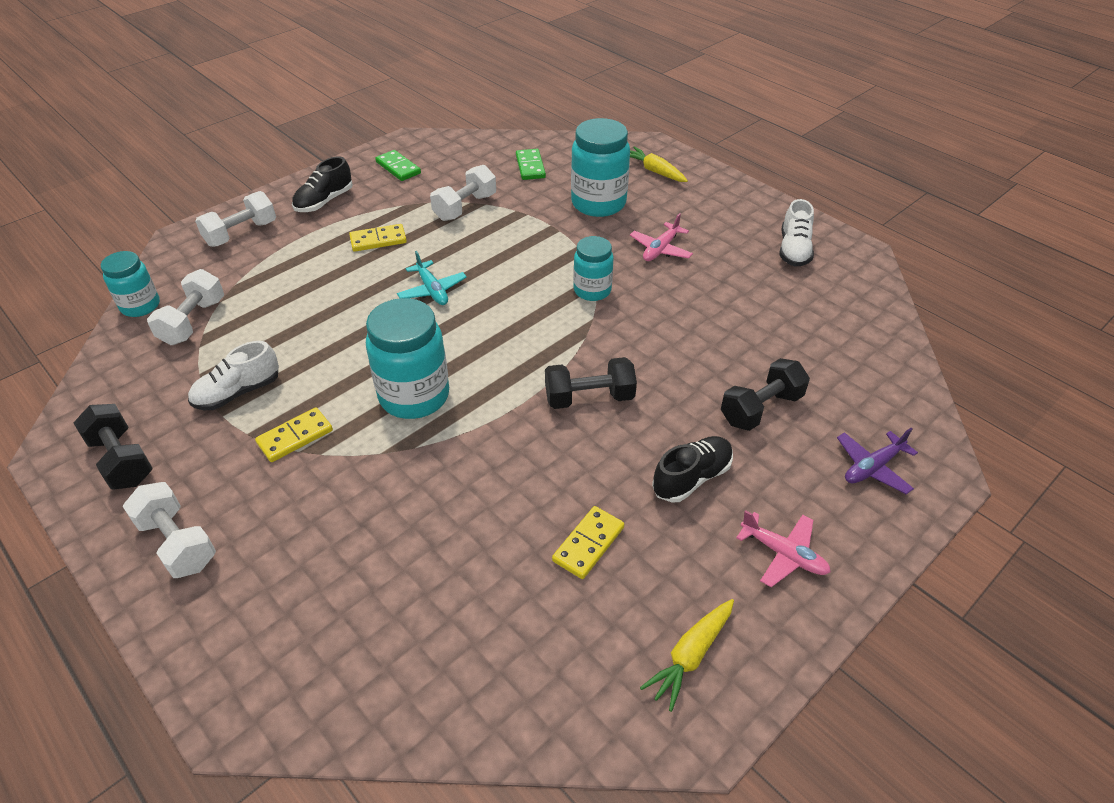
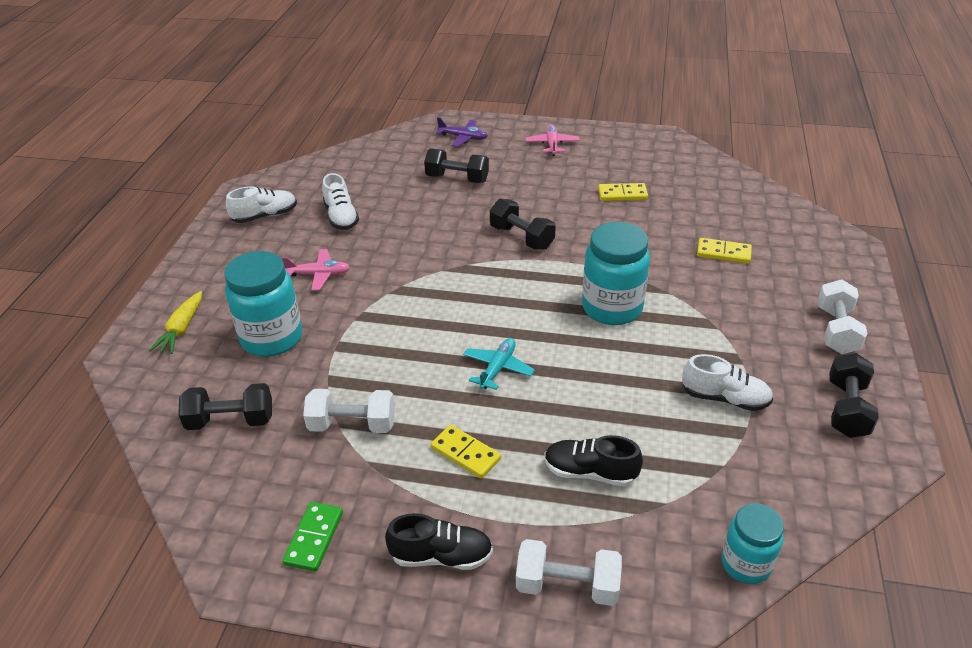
camera: 125 degrees left, 5 degrees down
(193, 321) = (709, 498): white dumbbell -> none
(295, 437) = (713, 338): yellow domino -> yellow domino (723, 253)
(530, 166) = (231, 421): green domino -> black dumbbell
(592, 290) = (409, 284): turquoise jar -> none
(690, 656) = (638, 149): yellow carrot -> none
(691, 478) = (538, 182): black shoe -> black shoe (590, 472)
(749, 293) = (341, 217): none -> white shoe

